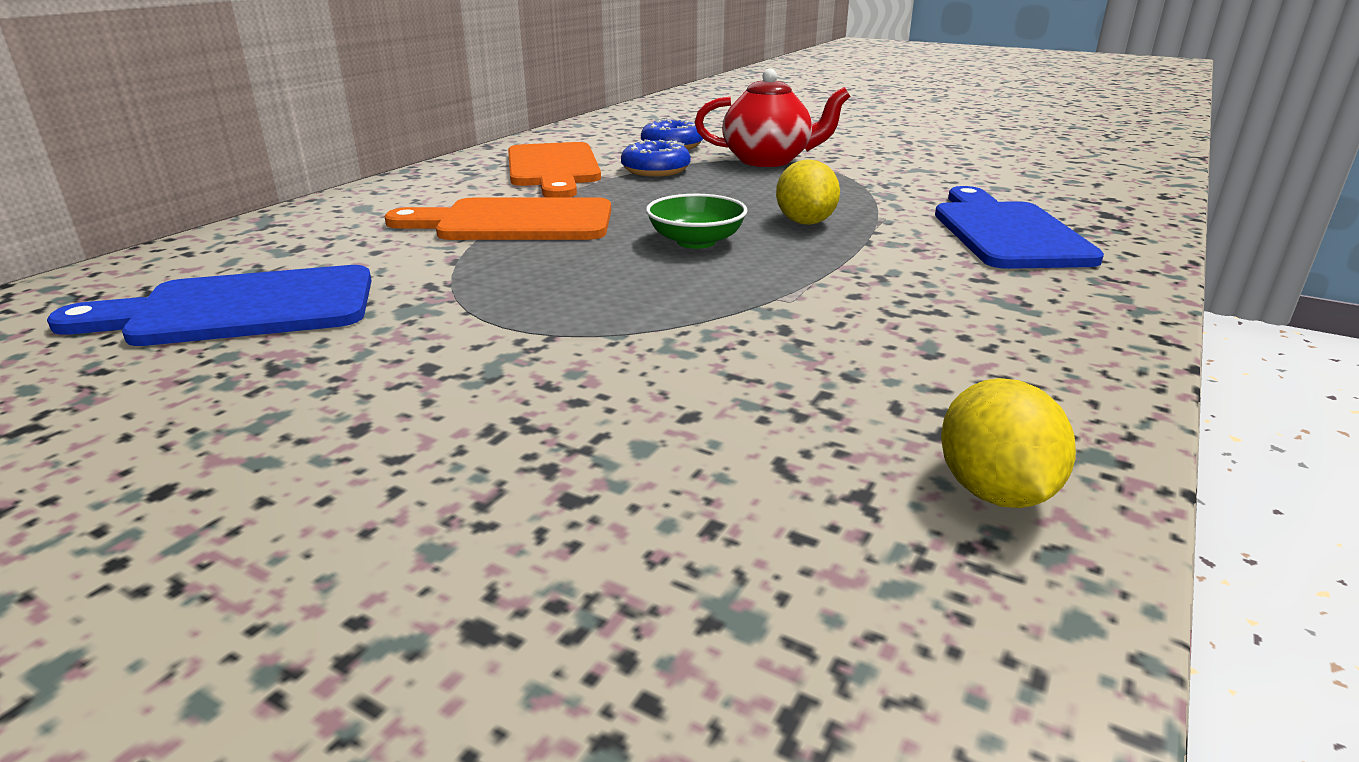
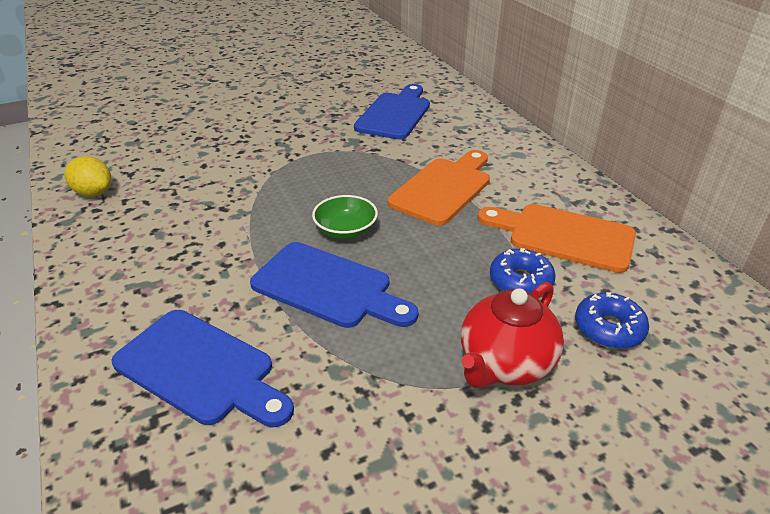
camera: 125 degrees right, 10 degrees up
(805, 222) = (328, 287): yellow lemon -> blue cutting board

